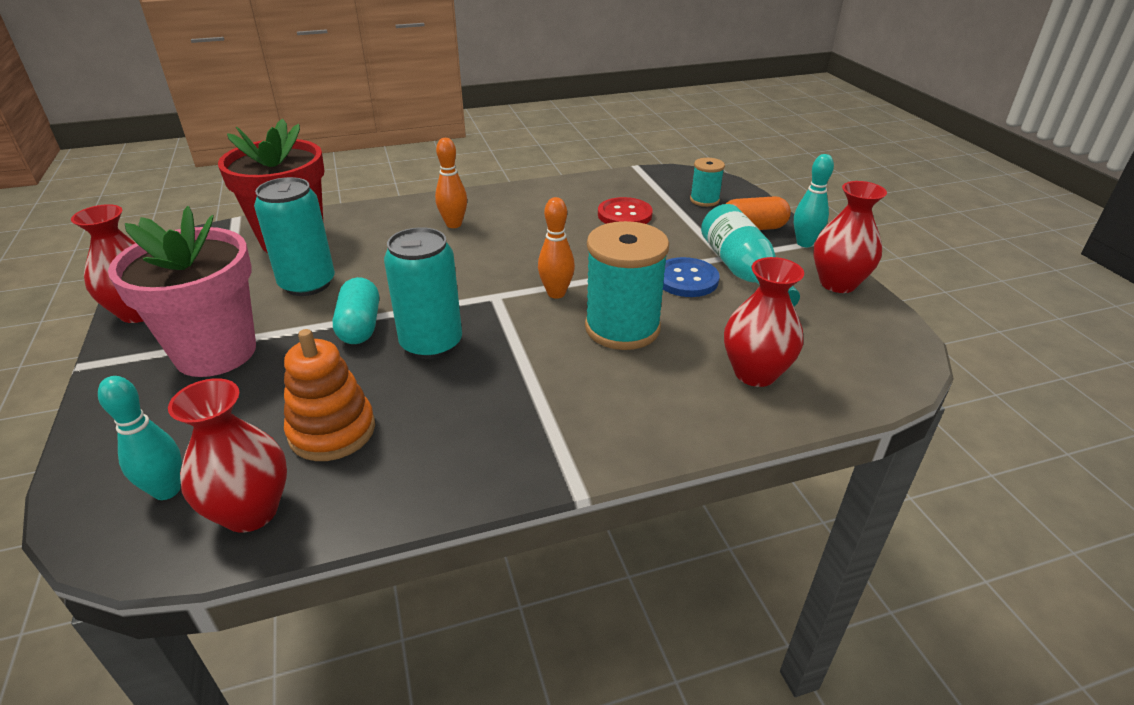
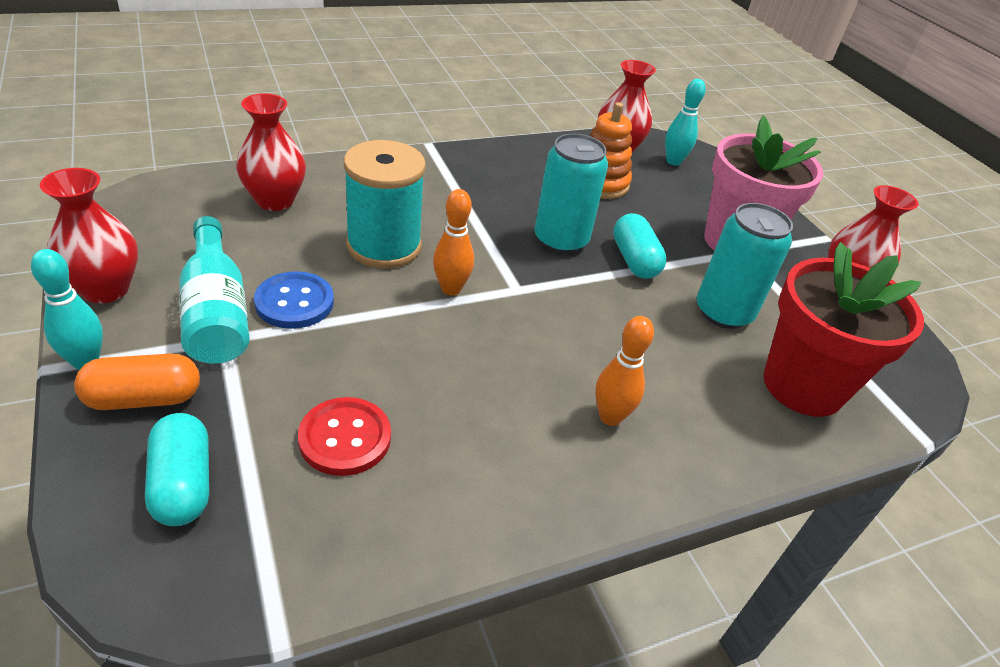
camera: 170 degrees right, 5 degrees up
(704, 200) = (183, 484): turquoise spool -> turquoise capsule

